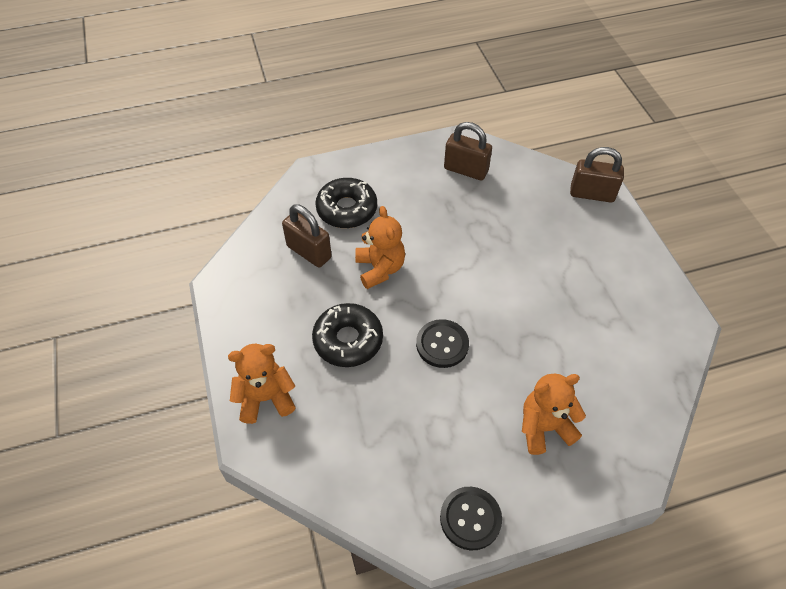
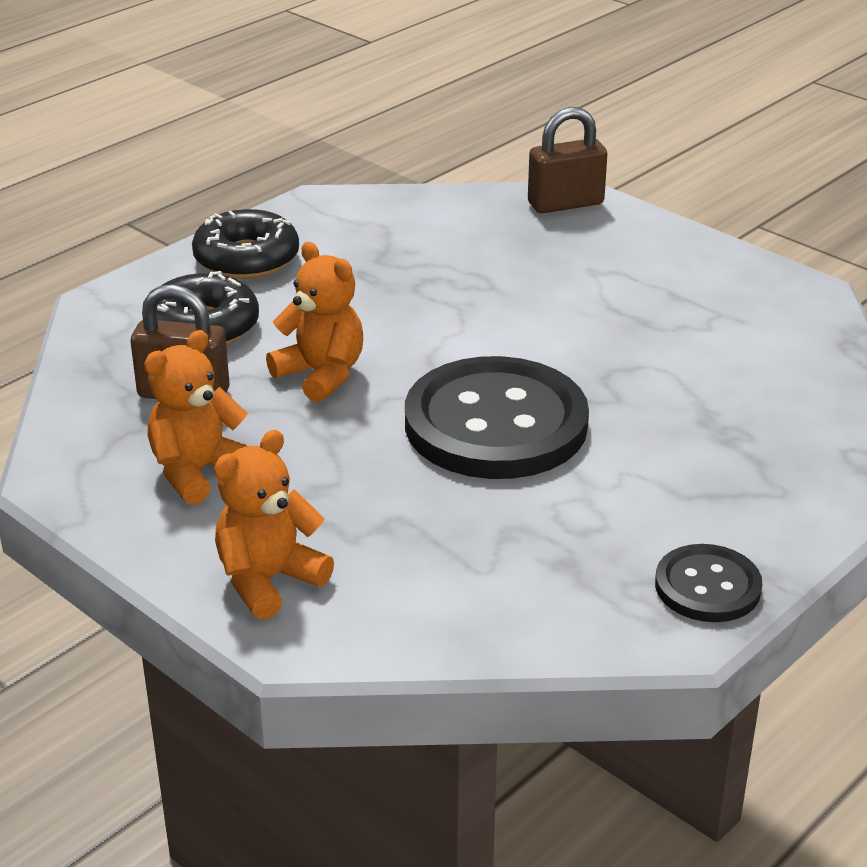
camera: 30 degrees left, 20 degrees down
(348, 340) = (344, 469): black donut -> black donut (246, 259)
(442, 344) = (496, 424): black button -> black button, size x1.98
(466, 170) = (356, 230): brown padlock -> none
(544, 427) = (721, 456): orange teddy bear -> orange teddy bear (198, 472)

